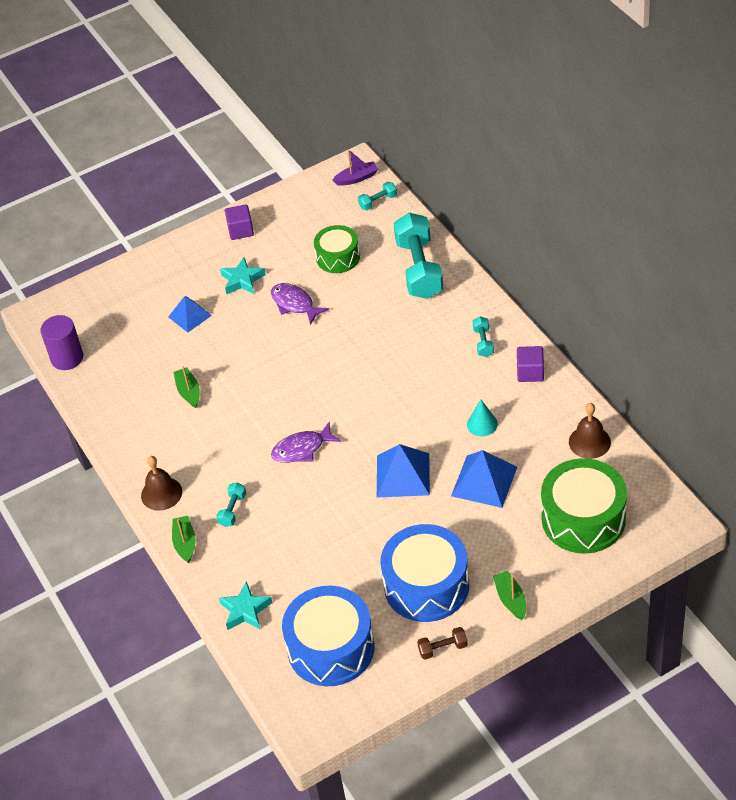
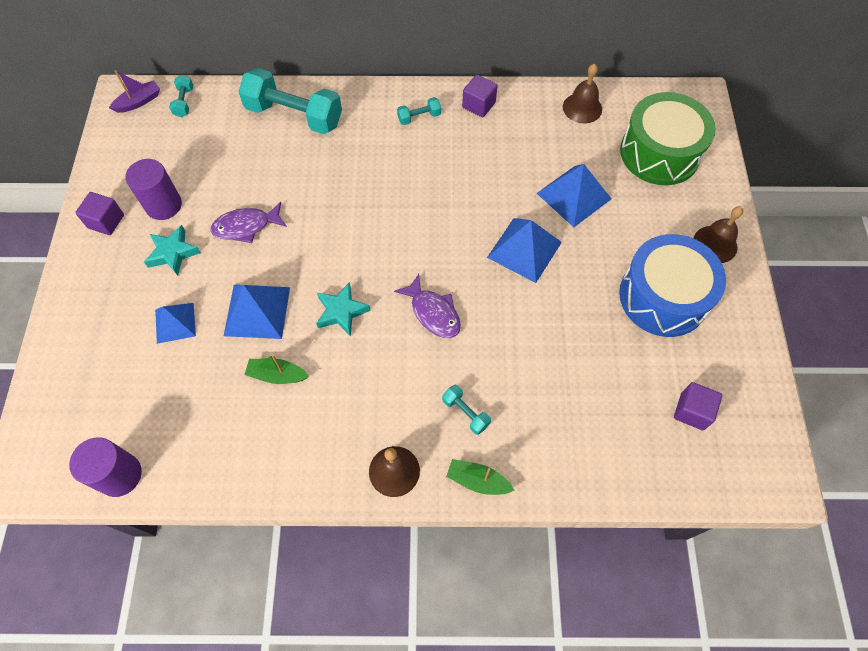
camera: 65 degrees left, 15 degrees up
(230, 352) = (257, 311): none -> blue pyramid
(245, 610) = (602, 465): turquoise star -> turquoise star (341, 312)
(277, 250) = (163, 205): none -> purple cylinder
(302, 449) = (433, 312): purple fish -> purple fish turned 45 degrees counterclockwise
(331, 648) = (692, 411): blue drum -> purple cube
(338, 257) = (221, 164): green drum -> none
(356, 178) = (139, 102): purple boat -> purple boat turned 45 degrees clockwise
(443, 648) = (741, 321): brown dumbbell -> none
(482, 424) = (509, 165): turquoise cone -> none
(483, 342) = (419, 117): turquoise dumbbell -> turquoise dumbbell turned 45 degrees counterclockwise
(511, 599) = (715, 244): green boat -> brown bell

